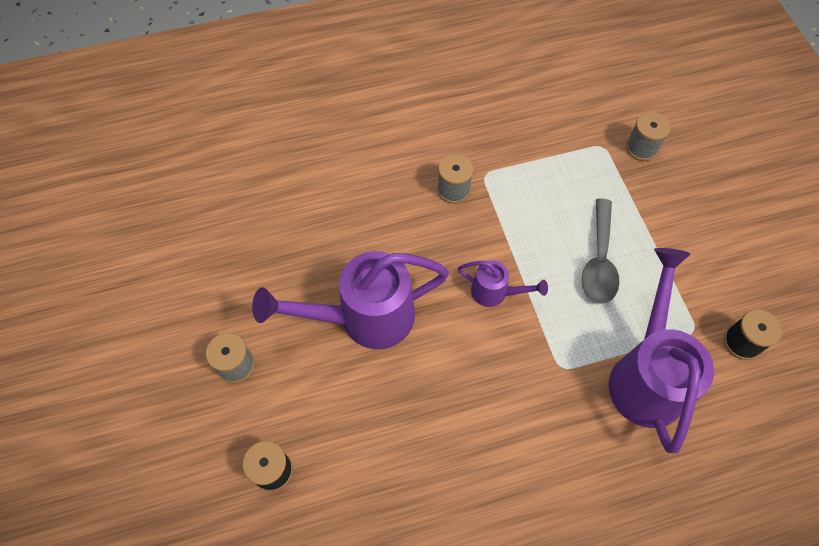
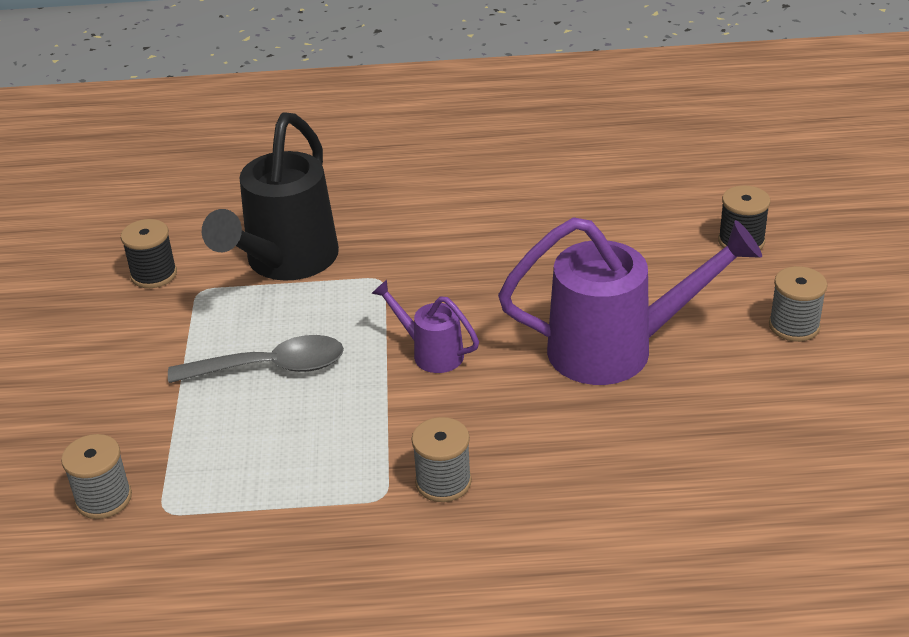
camera: 165 degrees left, 25 degrees down
(599, 261) = (271, 367): grey spoon -> grey spoon turned 60 degrees clockwise
(646, 374) = (285, 263): purple watering can -> black watering can

